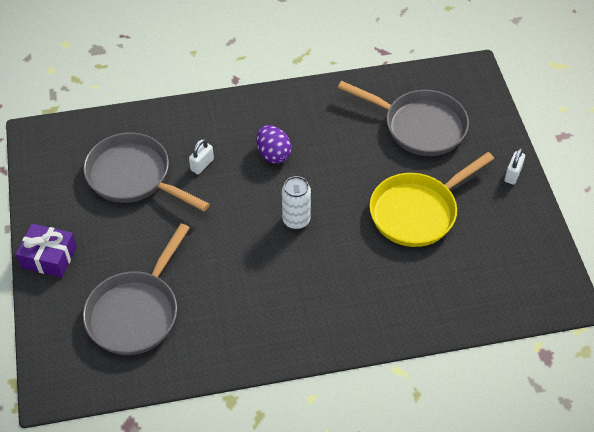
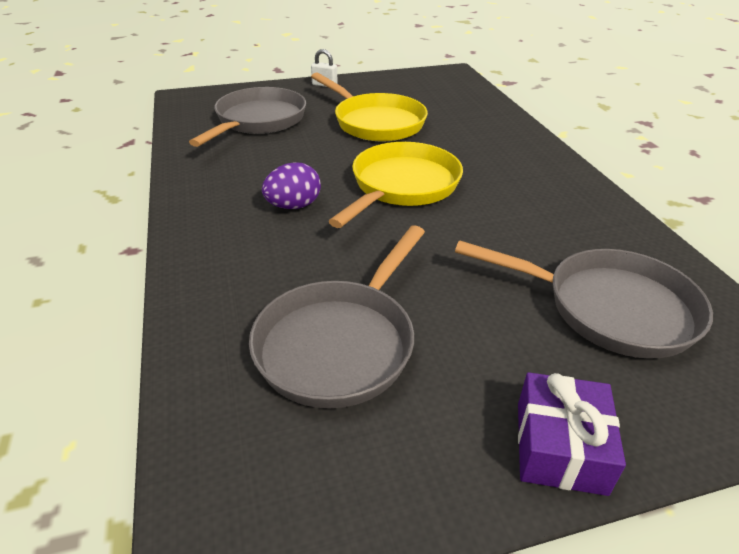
camera: 95 degrees left, 15 degrees down
(202, 165) = (312, 266): white padlock -> none
(296, 220) = (402, 186): white can -> yellow pan

